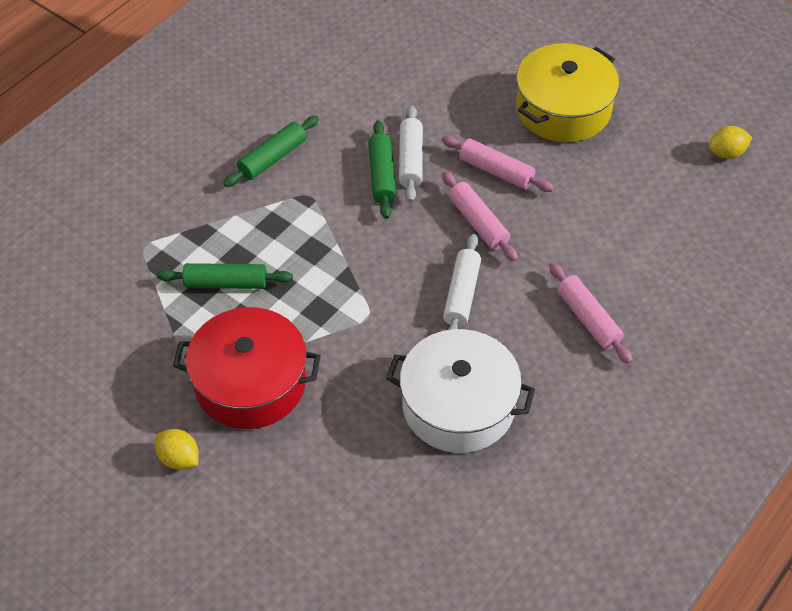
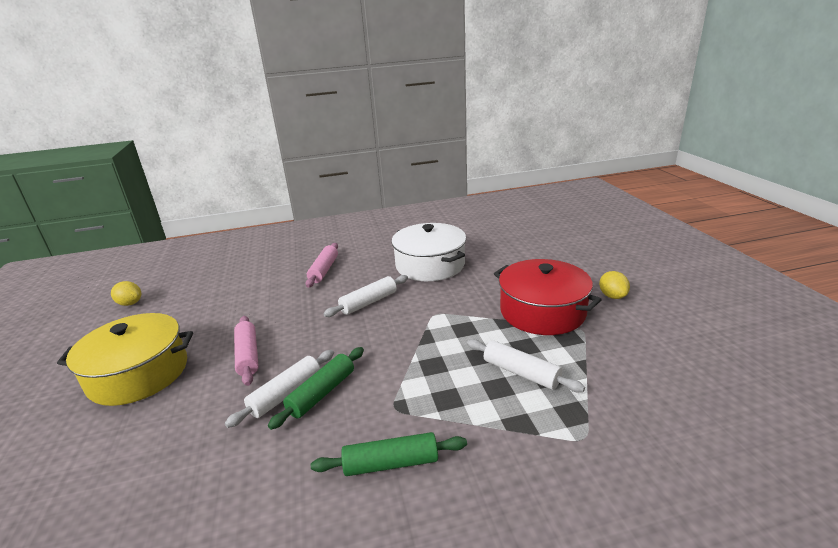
camera: 140 degrees left, 25 degrees down
(226, 283) = (521, 373): green rolling pin -> white rolling pin
(478, 223) = (307, 331): pink rolling pin -> none

